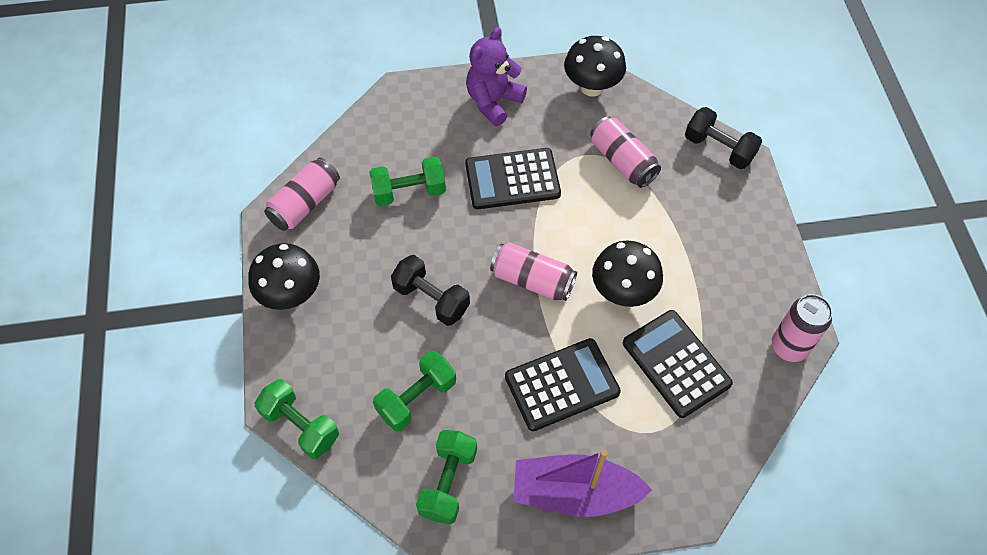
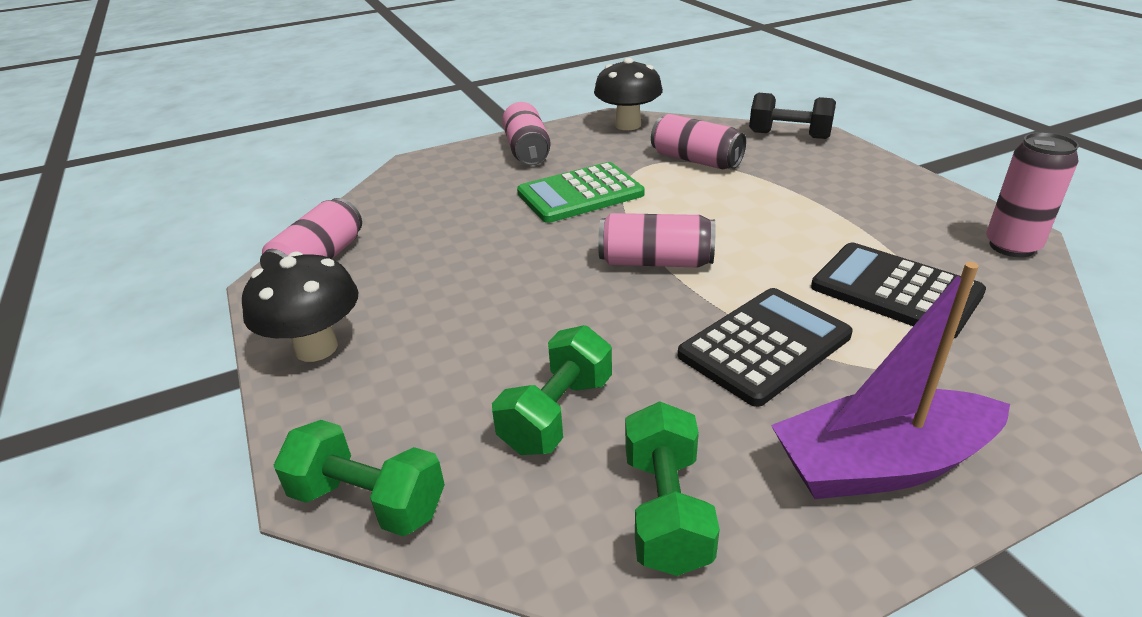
camera: 15 degrees left, 25 degrees down
(409, 192) = (457, 226): green dumbbell -> none
(431, 299) = (529, 306): black dumbbell -> none
(493, 101) = (527, 150): purple teddy bear -> pink can
(512, 179) = (580, 194): black calculator -> green calculator
(623, 292) = (775, 247): black mushroom -> none

